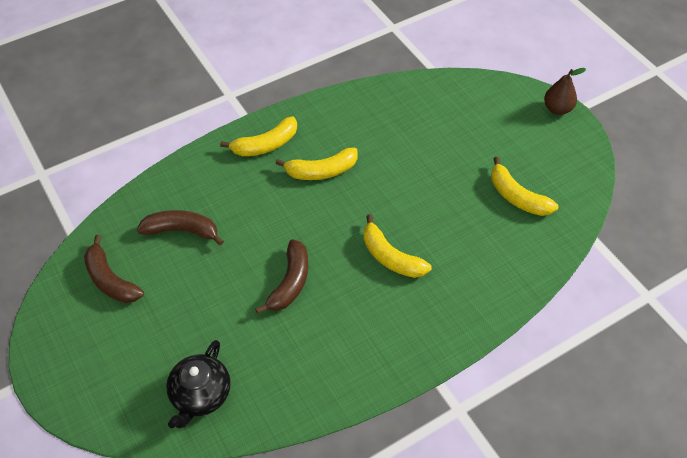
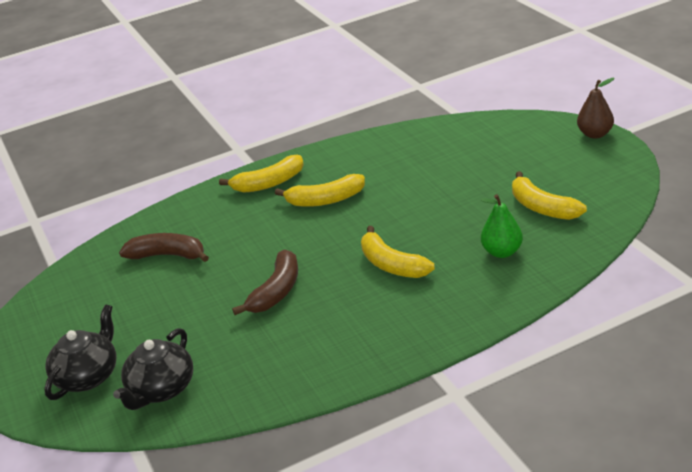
camera: 10 degrees right, 20 degrees down
(110, 280) = (85, 298): brown banana -> none
(130, 376) = (88, 376): none -> black teapot
(486, 248) = (502, 252): none -> green pear

